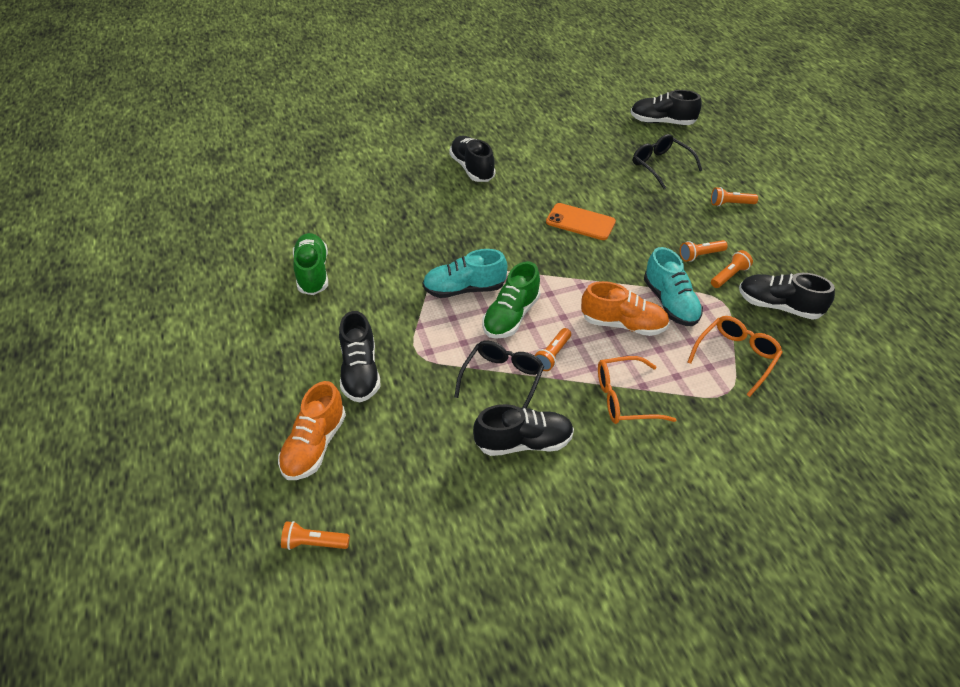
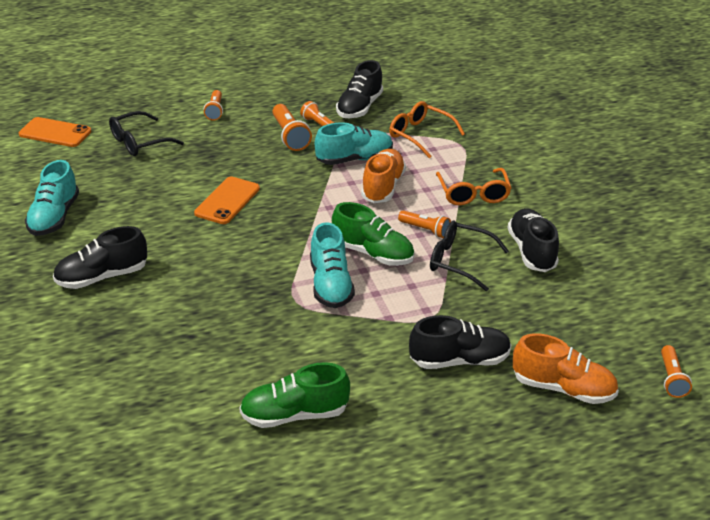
camera: 90 degrees left, 10 degrees down
(544, 138) = (54, 217): none -> turquoise shoe
(662, 122) = (55, 133): black shoe -> orange phone
(700, 255) = (290, 136): orange flashlight -> orange flashlight, size x1.51

